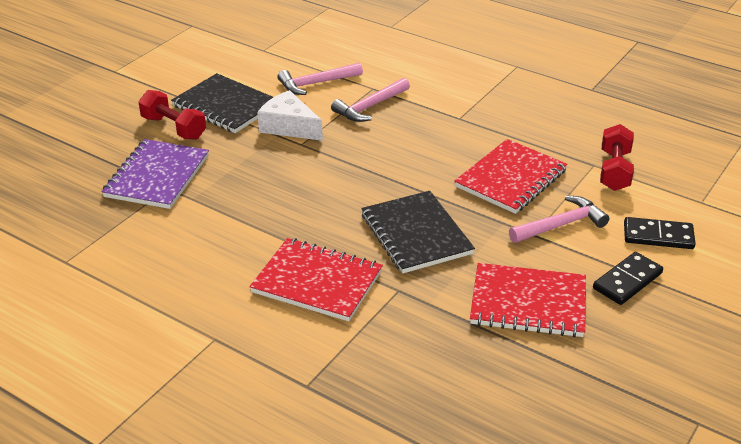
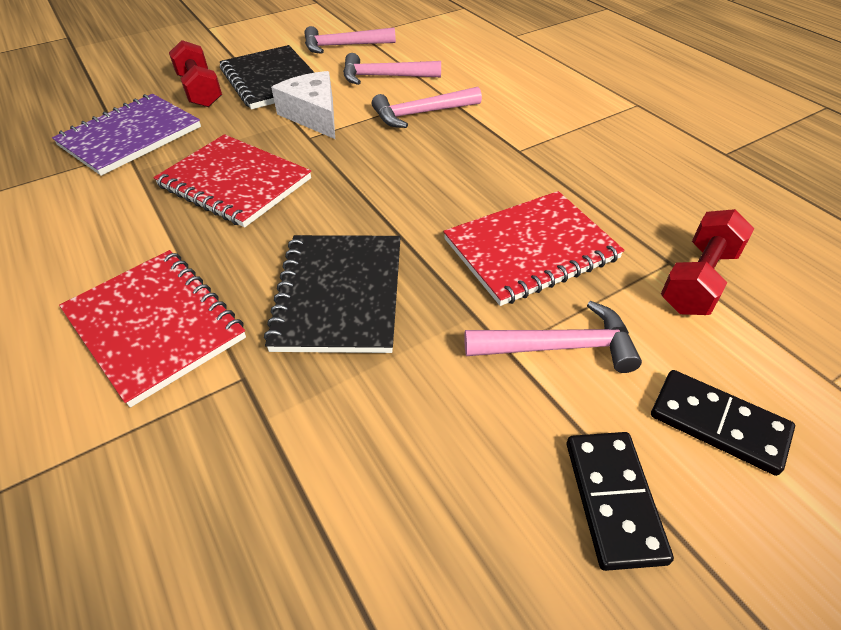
camera: 25 degrees right, 10 degrees up
(257, 64) = (343, 46): none -> pink hammer
(528, 303) = (412, 479): red notebook -> red notebook (235, 183)
(627, 281) = (613, 500): black domino -> black domino turned 75 degrees counterclockwise

